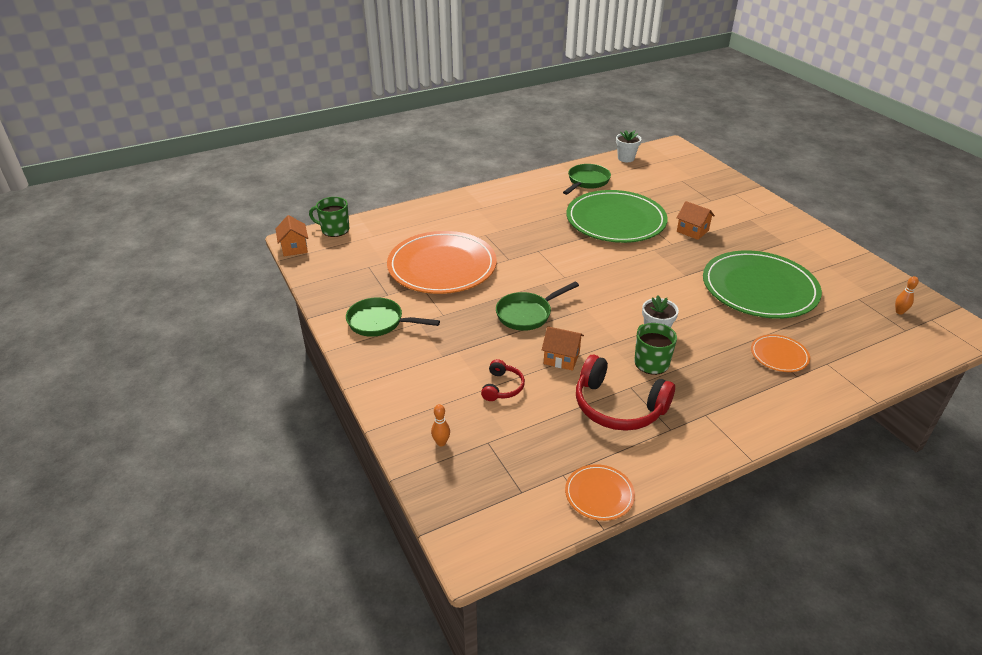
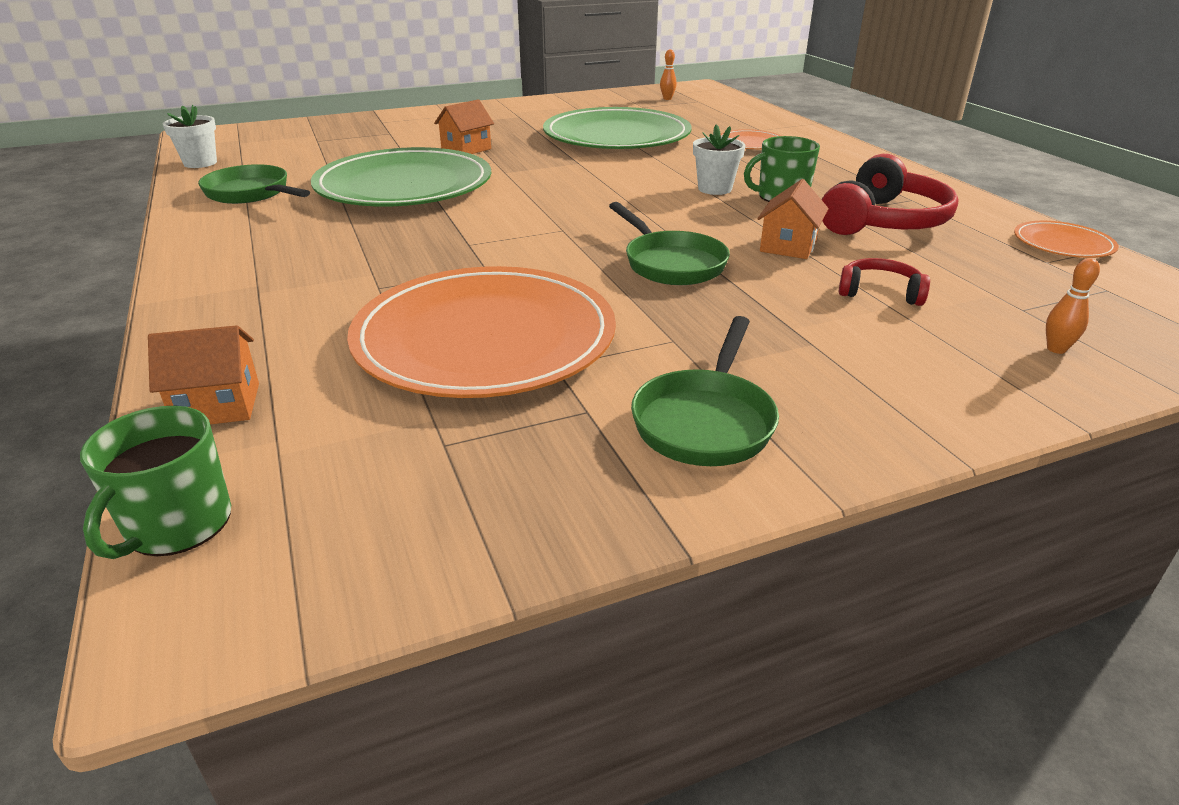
camera: 85 degrees left, 5 degrees down
(294, 248) = (238, 629): orange house -> orange house (218, 405)

